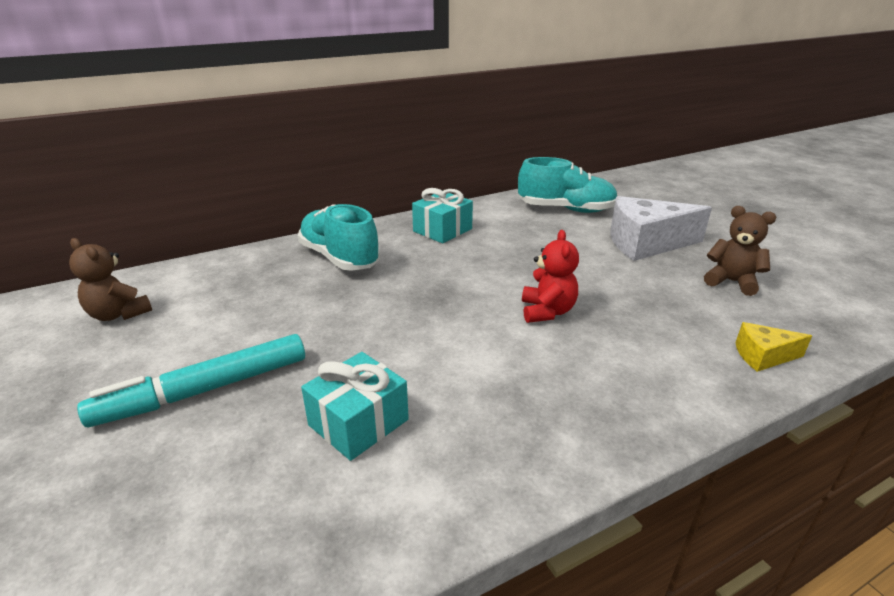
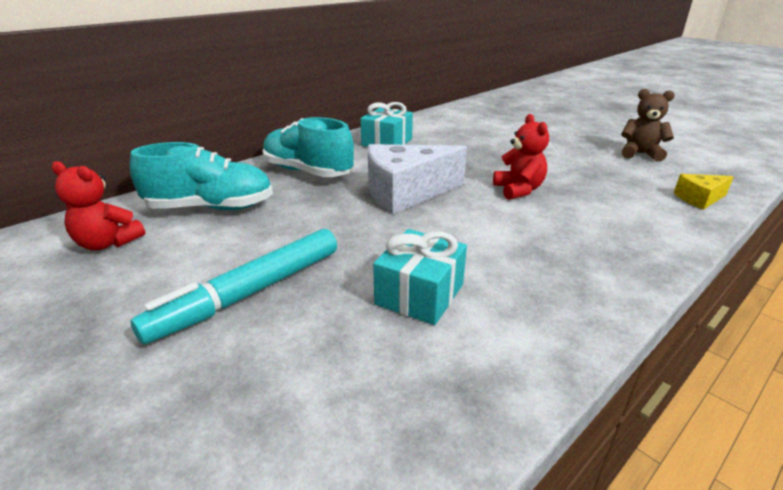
camera: 15 degrees left, 0 degrees up
(119, 314) = (108, 243): brown teddy bear -> red teddy bear
(566, 209) = (479, 118): turquoise shoe -> turquoise shoe (211, 208)
(645, 243) = (558, 135): white cheese -> white cheese (405, 193)

